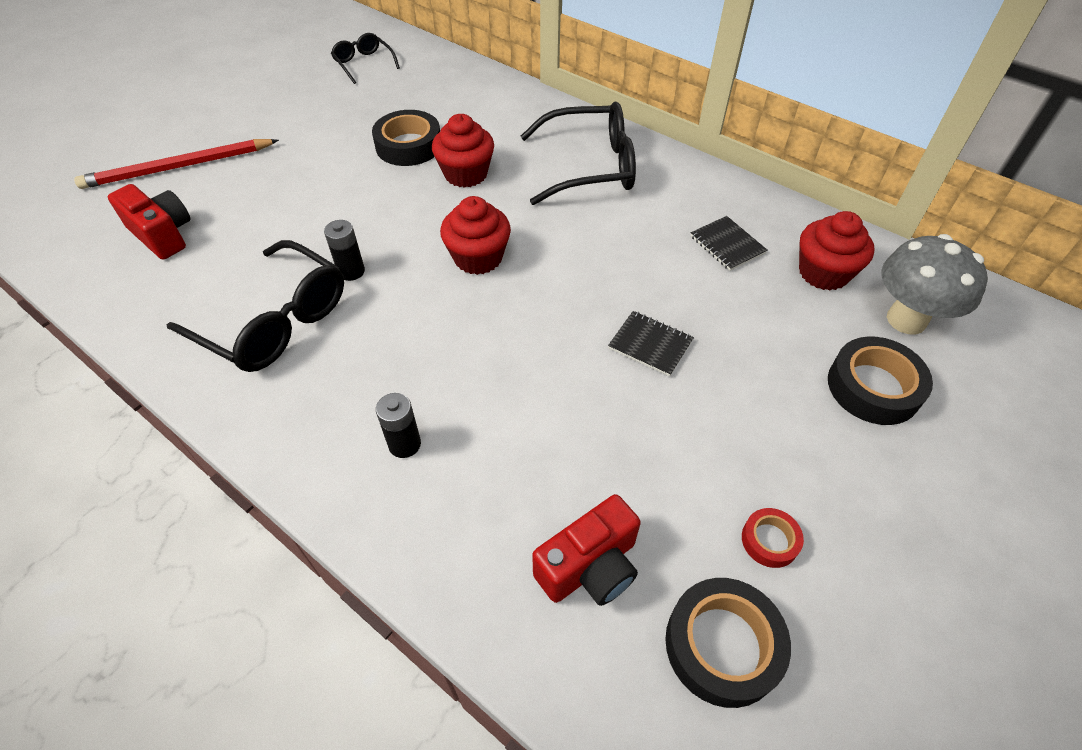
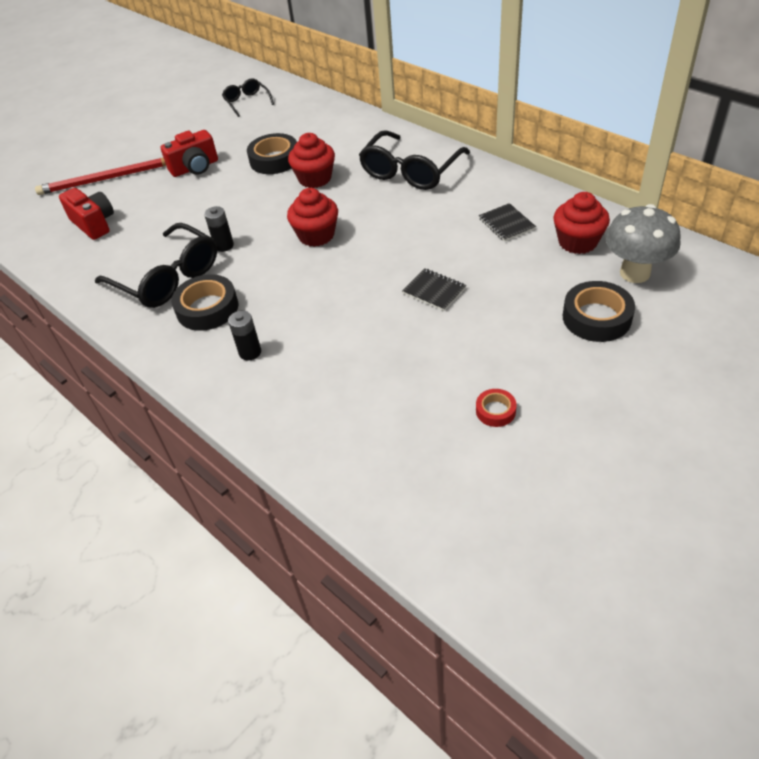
camera: 10 degrees right, 5 degrees down
(590, 167) = (410, 171): black glasses -> black glasses turned 120 degrees clockwise
(590, 567) = (366, 424): red camera -> red camera (195, 168)
(722, 645) = (449, 469): black tape -> black tape (207, 308)

